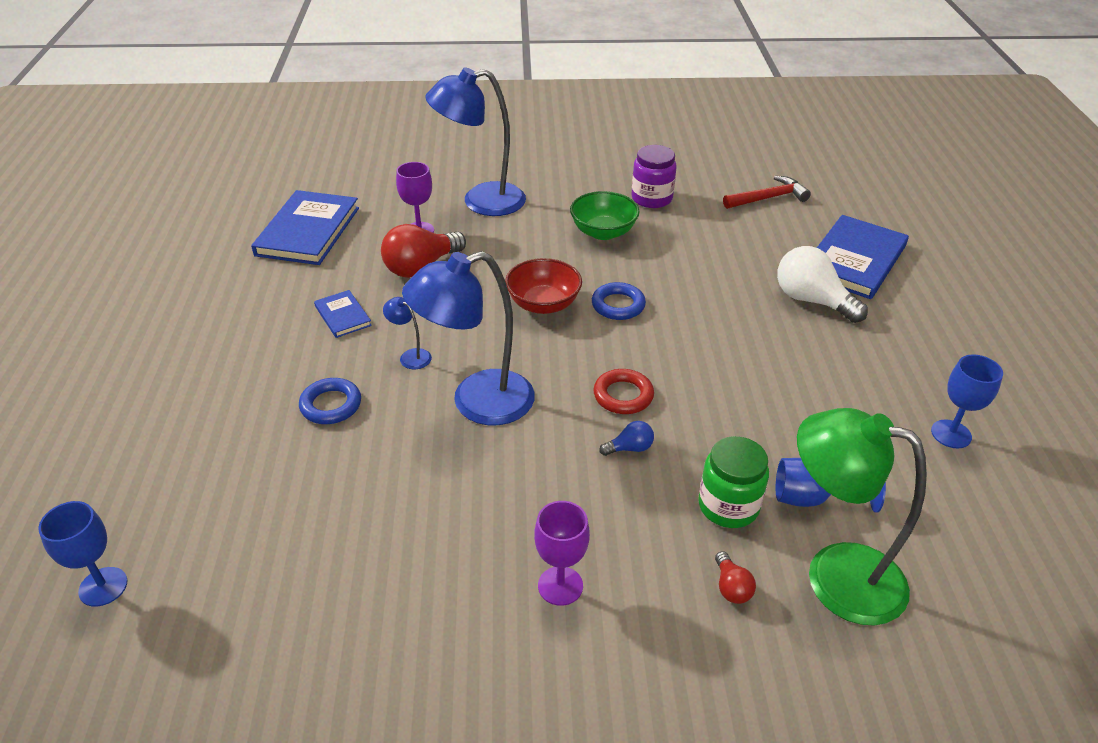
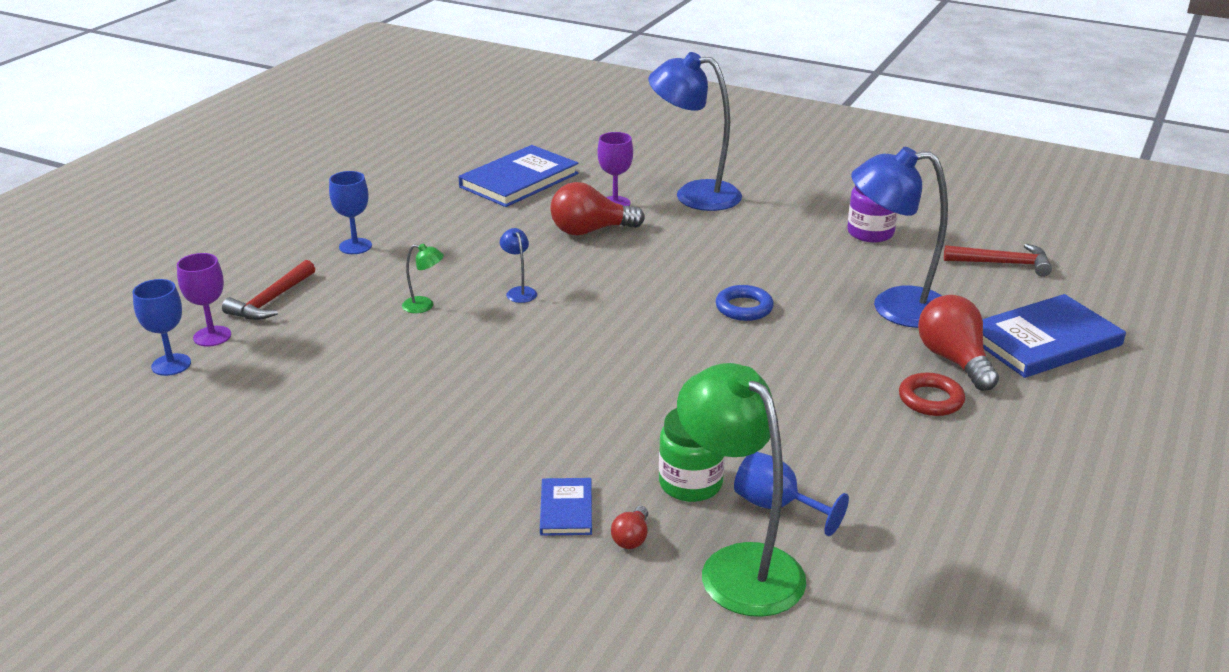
camera: 30 degrees right, 10 degrees down
(158, 458) = (271, 301): none -> red hammer
(331, 405) = (424, 306): blue ring -> green lamp
(343, 316) = (491, 248): blue book -> blue book (566, 509)
(477, 402) = (543, 340): blue lamp -> blue lamp (894, 307)
(543, 304) = (673, 287): red bowl -> none
(560, 586) = (488, 483): purple goblet -> purple goblet (212, 336)
(603, 232) = (790, 248): green bowl -> none
(623, 395) = (677, 375): red ring -> red ring (930, 399)
(629, 448) = (643, 414): blue light bulb -> none
(812, 300) = (954, 360): white light bulb -> red light bulb
(951, 434) = (986, 510): blue goblet -> blue goblet (355, 246)

